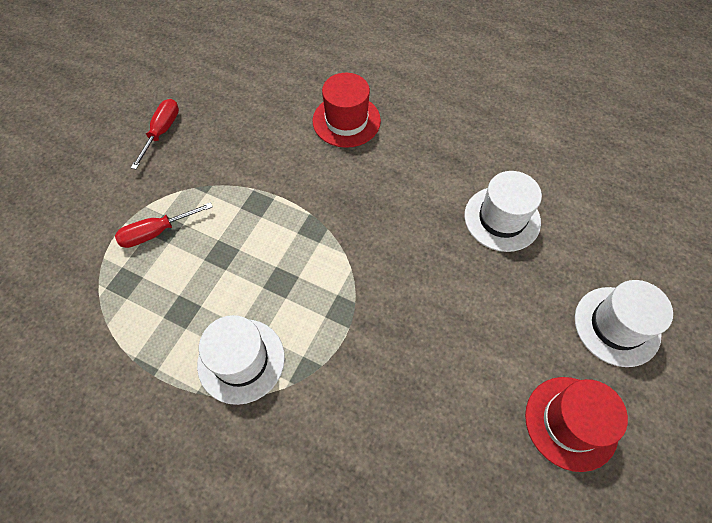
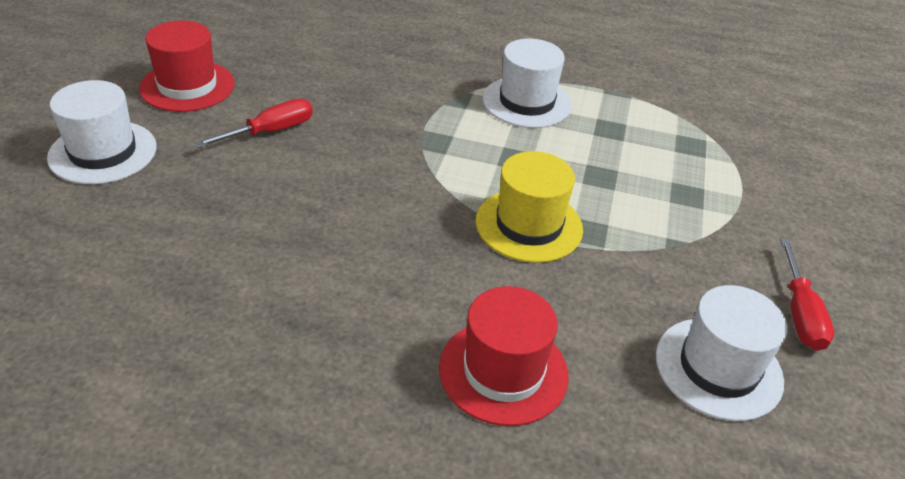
camera: 165 degrees right, 20 degrees down
(157, 232) = (694, 190): red screwdriver -> red screwdriver (270, 131)
(296, 213) = (529, 225): none -> yellow hat
(502, 218) = (226, 246): white hat -> white hat (718, 368)

